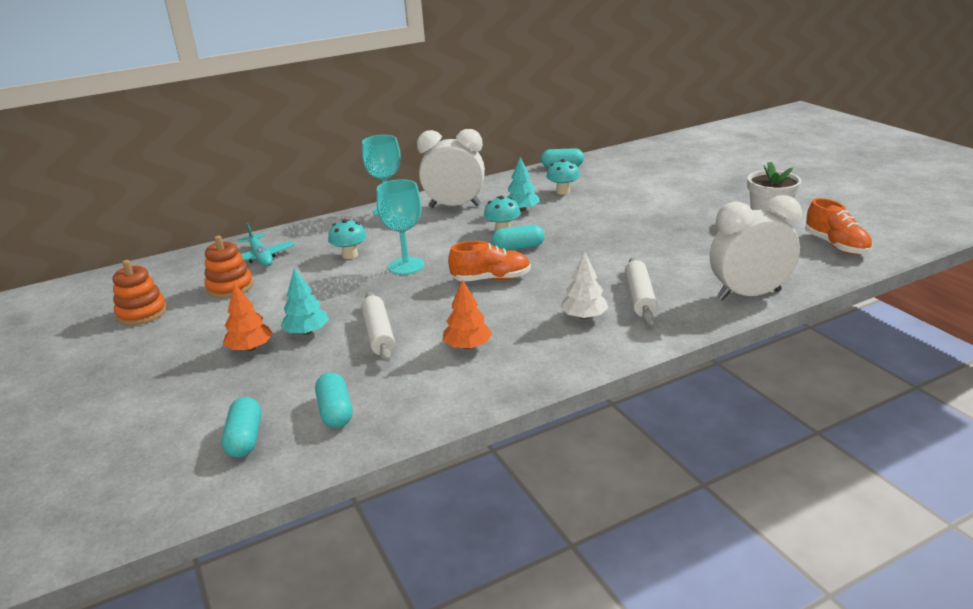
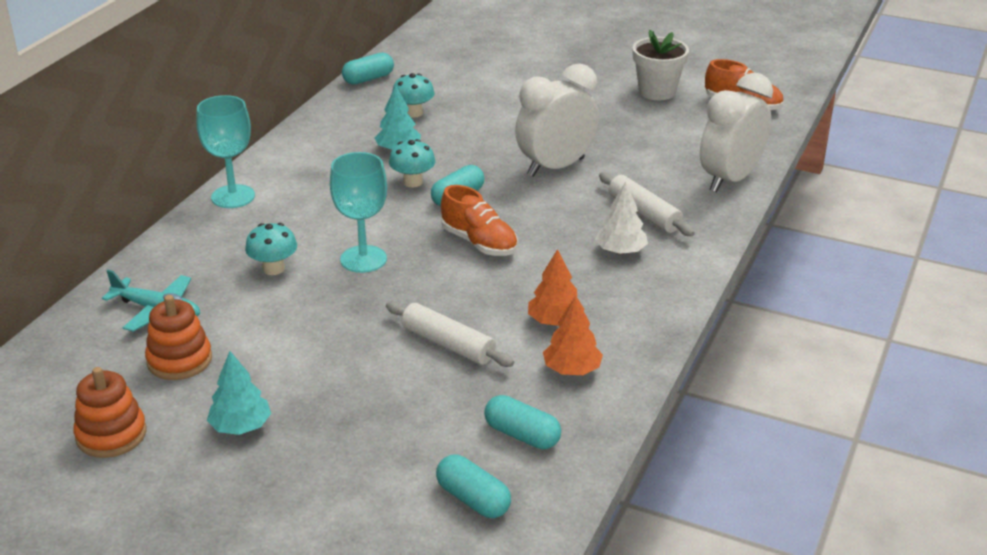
camera: 40 degrees left, 5 degrees up
(250, 348) = (328, 415): orange tree -> orange tree (572, 369)
(307, 332) = (365, 373): turquoise tree -> turquoise tree (241, 427)
(454, 206) = (311, 167): white clock -> white clock (555, 167)
(491, 279) = (479, 243): orange shoe -> orange shoe turned 90 degrees clockwise

